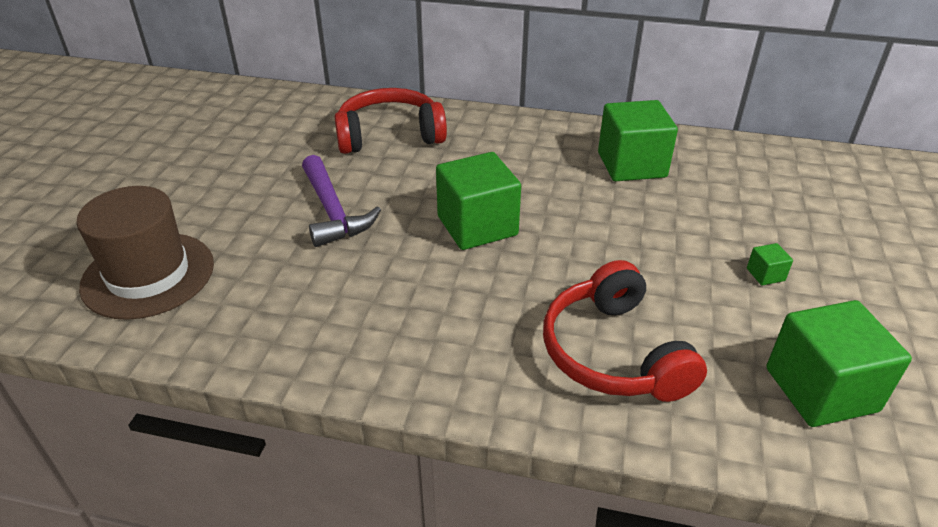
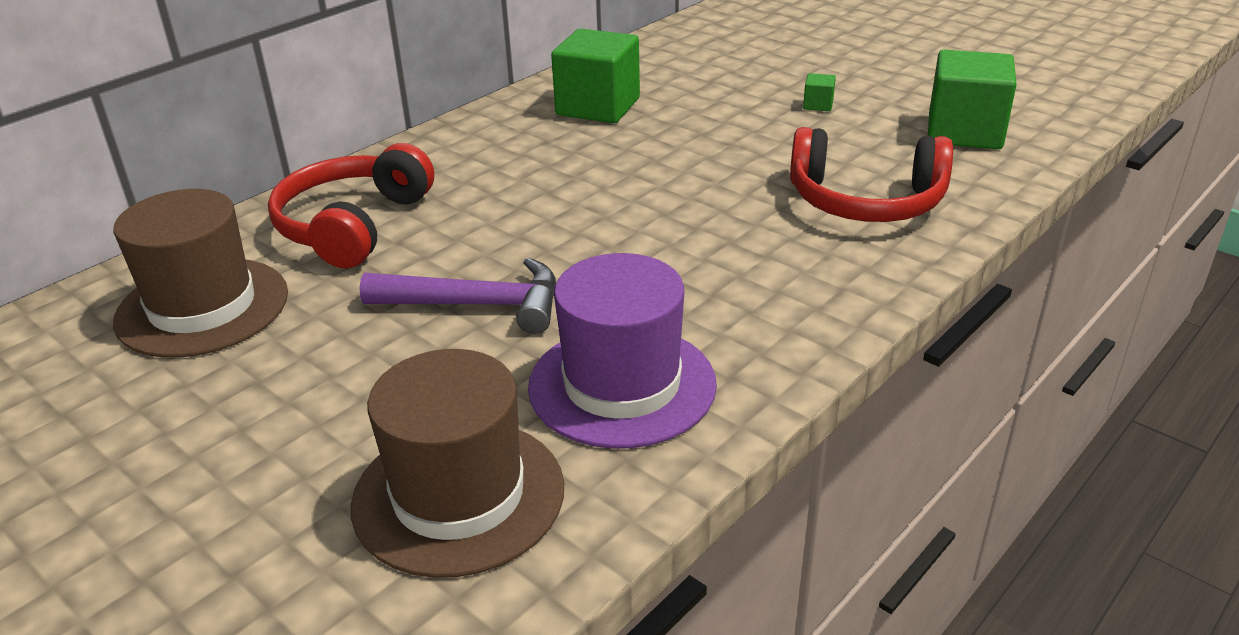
camera: 60 degrees left, 5 degrees down
(277, 300) = (622, 385): none -> purple hat
(279, 126) = (202, 307): none -> brown hat
(477, 226) = (610, 216): green cube -> none

